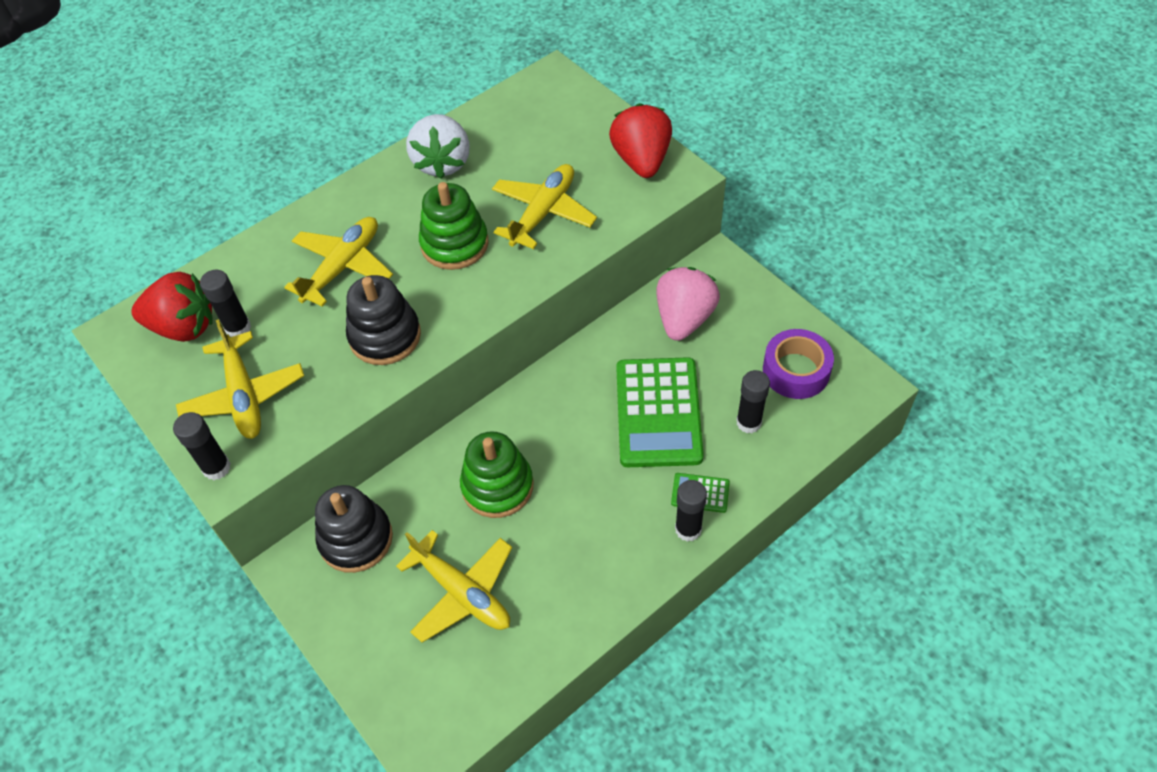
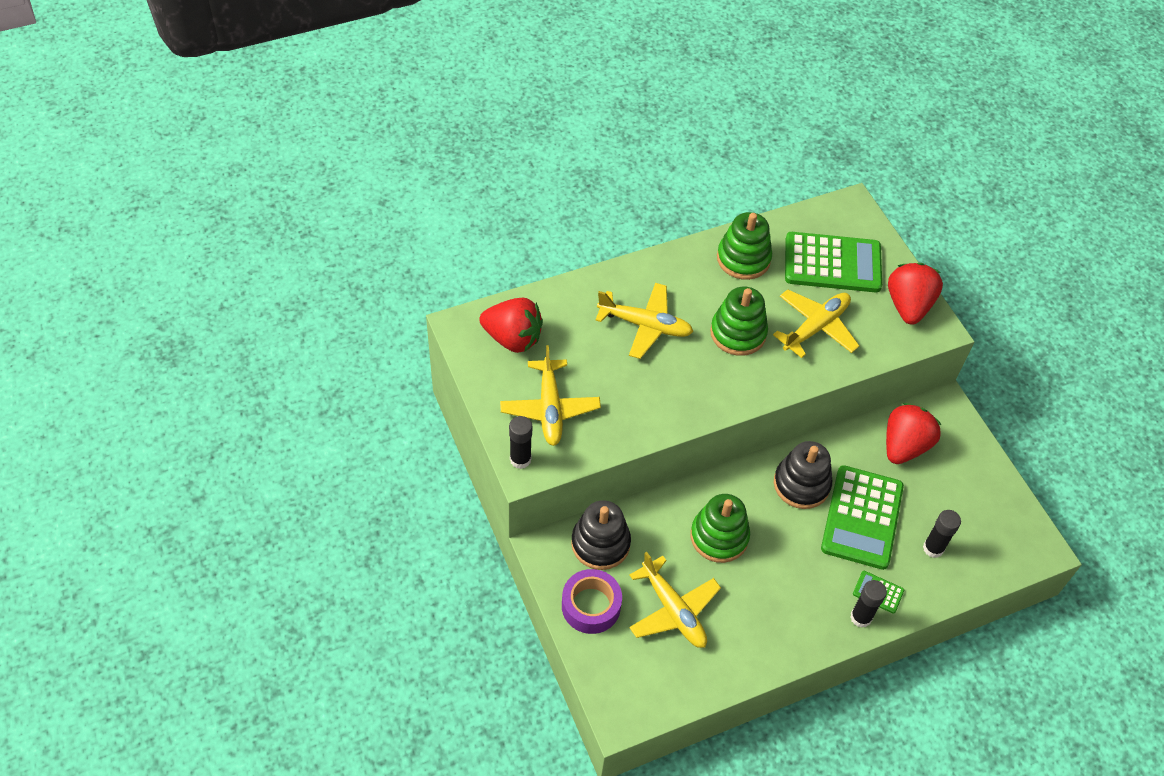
camera: 10 degrees right, 0 degrees up
(238, 328) = (554, 352): black glue stick -> none
(343, 266) = (645, 325): yellow plane -> yellow plane turned 60 degrees clockwise
(385, 336) = (667, 394): black stacking toy -> black stacking toy (801, 484)
(442, 162) = (743, 259): white strawberry -> green stacking toy
(545, 140) = (832, 263): none -> green calculator
(684, 318) = (904, 446): pink strawberry -> red strawberry
(796, 371) = (984, 518): purple tape -> purple tape (591, 606)

